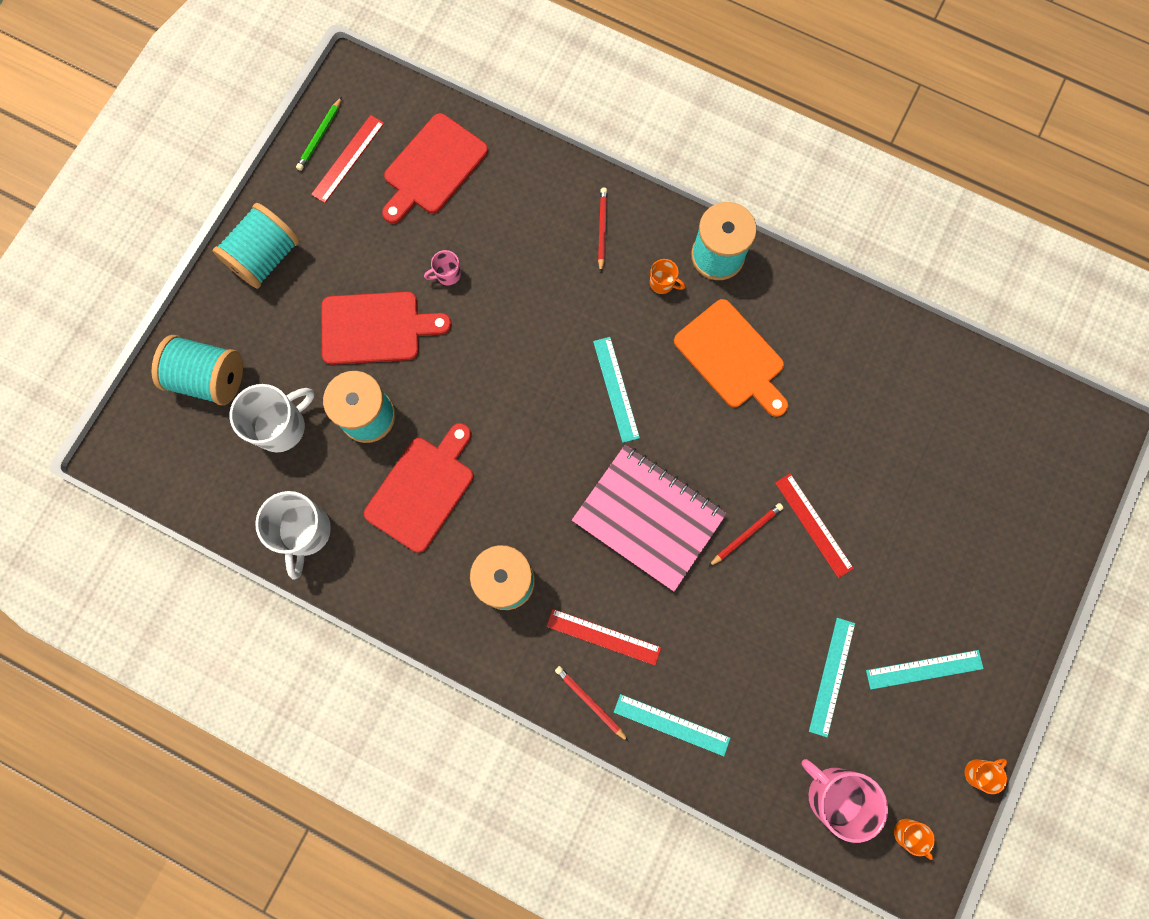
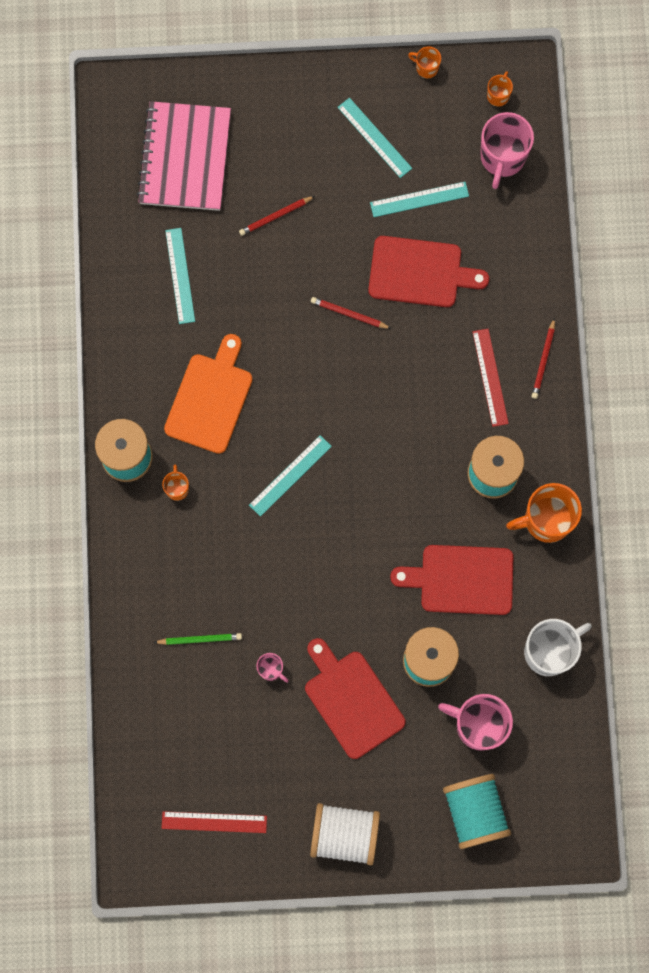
camera: 120 degrees left, 0 degrees up
(265, 257) = (344, 835): turquoise spool -> white spool
(281, 426) = (478, 725): white mug -> pink mug
(319, 136) = (207, 861): green pencil -> green pencil (200, 639)
(429, 605) = (546, 520): none -> orange mug
(433, 168) = (181, 742): red cutting board -> red cutting board (420, 272)
(602, 229) = (156, 564): red pencil -> red pencil (275, 216)
(648, 518) = (380, 393): pink notebook -> pink notebook (185, 158)
(671, 724) = (523, 294): turquoise ruler -> turquoise ruler (180, 275)
(814, 525) = (311, 268): red ruler -> none

